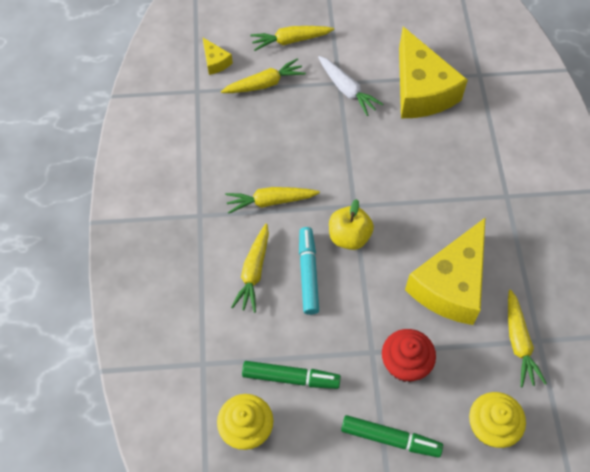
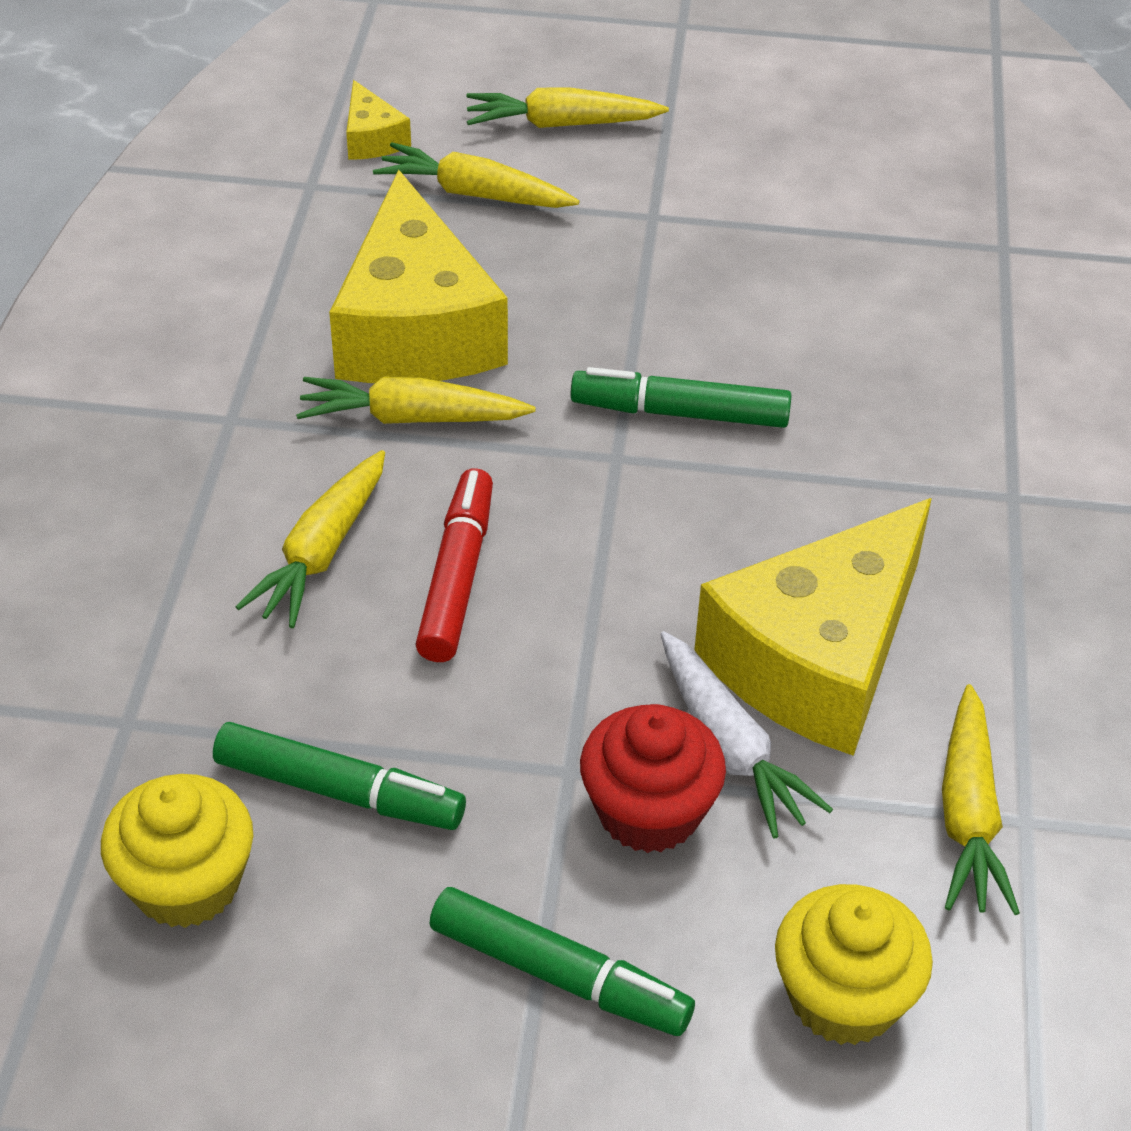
camera: 10 degrees right, 15 degrees down
(264, 84) = (474, 194): yellow carrot -> yellow carrot turned 150 degrees counterclockwise
(308, 273) = (457, 577): turquoise marker -> red marker
(347, 90) = (667, 232): white carrot -> white carrot (730, 748)
(349, 237) = (584, 518): yellow apple -> none
(373, 179) = (680, 413): none -> green marker
(421, 90) = (850, 257): yellow cheese -> yellow cheese (415, 328)

